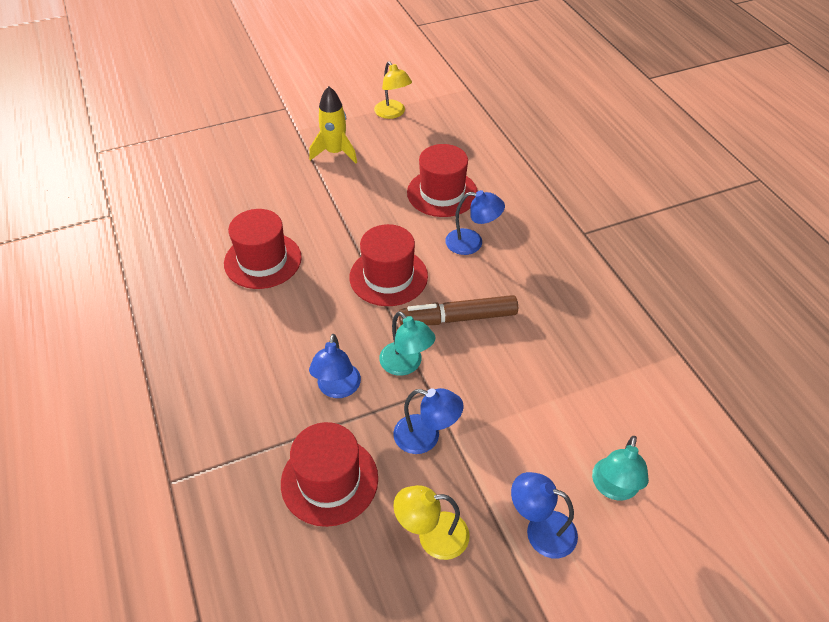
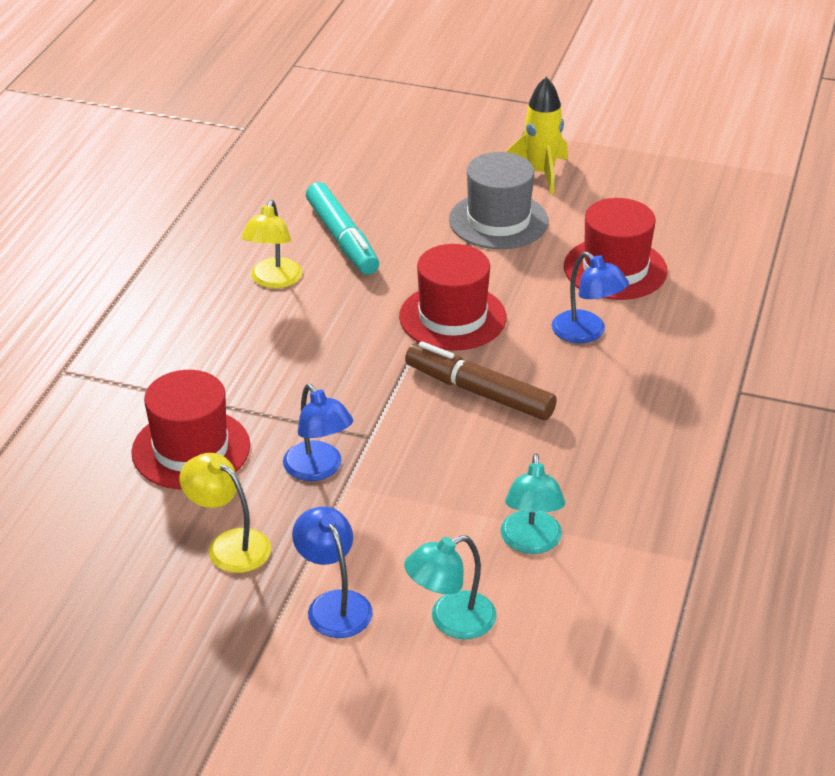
camera: 40 degrees right, 10 degrees down
(263, 260) = (342, 239): red hat -> turquoise marker
(337, 389) = (284, 384): blue lamp -> none
(345, 196) = (498, 221): none -> grey hat
(393, 113) = (660, 162): yellow lamp -> yellow lamp (273, 281)
(406, 365) = (374, 402): turquoise lamp -> turquoise lamp (531, 542)

